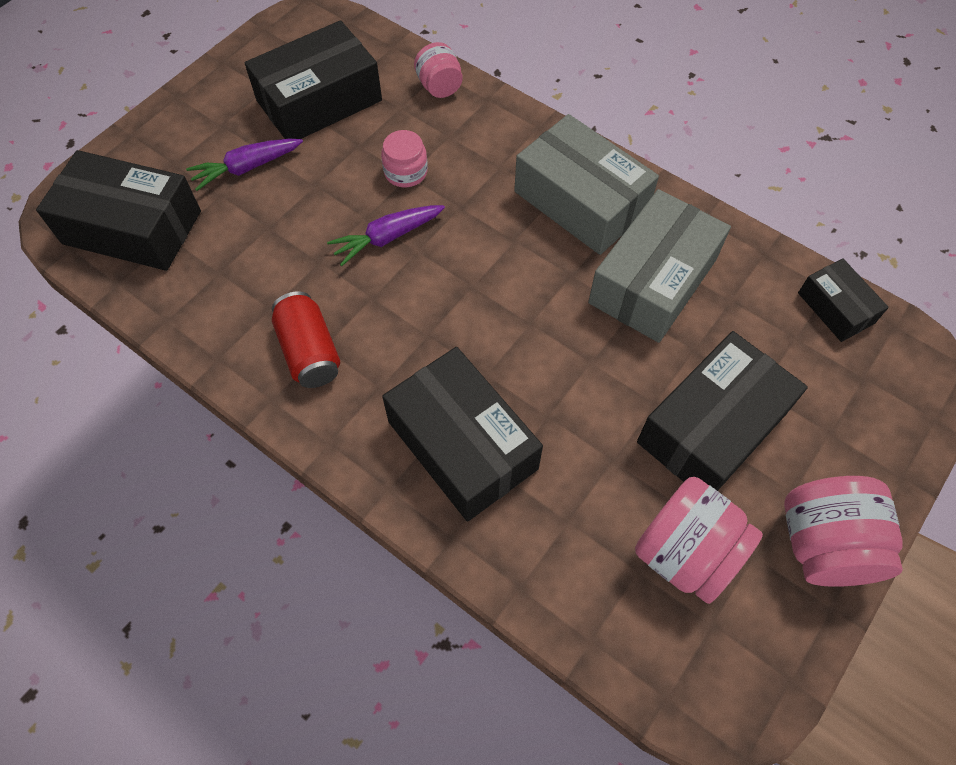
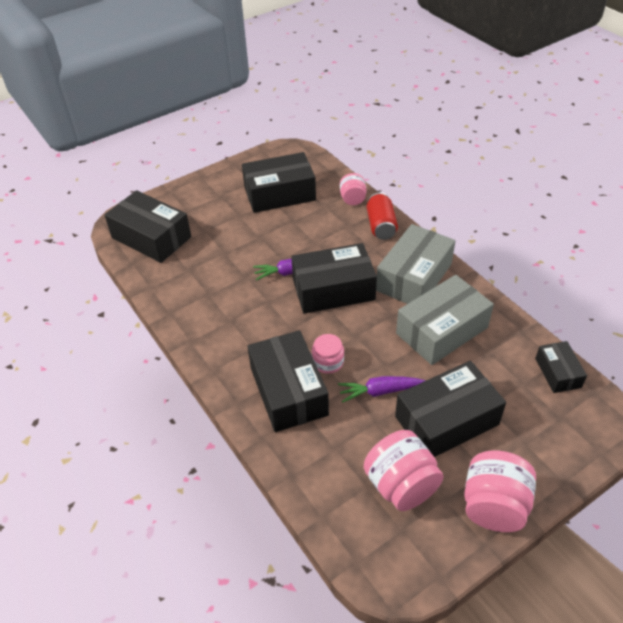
camera: 20 degrees right, 15 degrees down
(247, 168) = (225, 220): purple carrot -> purple carrot (380, 391)
(309, 351) = (221, 321): red can -> red can (381, 226)
(405, 172) = (314, 240): pink jar -> pink jar (328, 362)
(467, 251) = (333, 289): none -> black box
(581, 201) = (414, 277): grey box -> grey box turned 60 degrees clockwise

